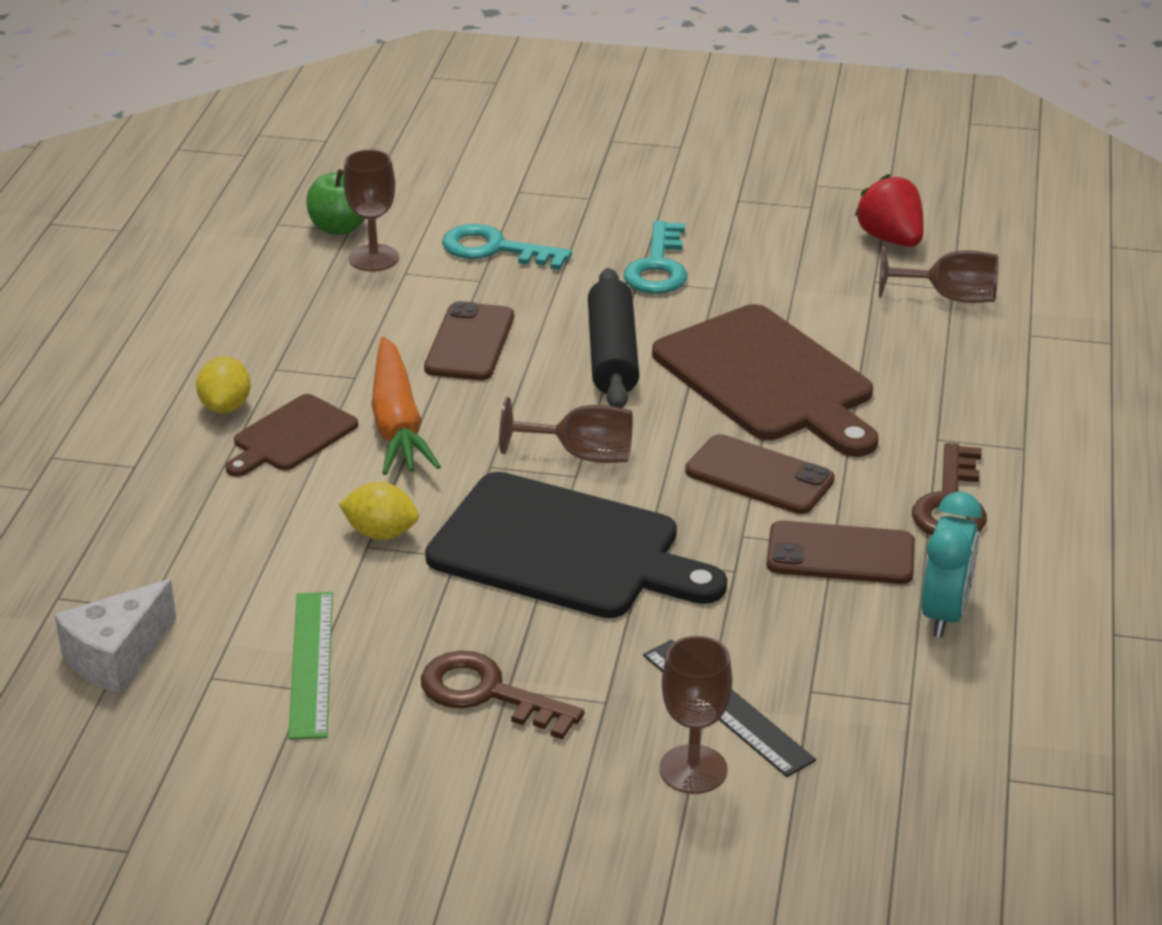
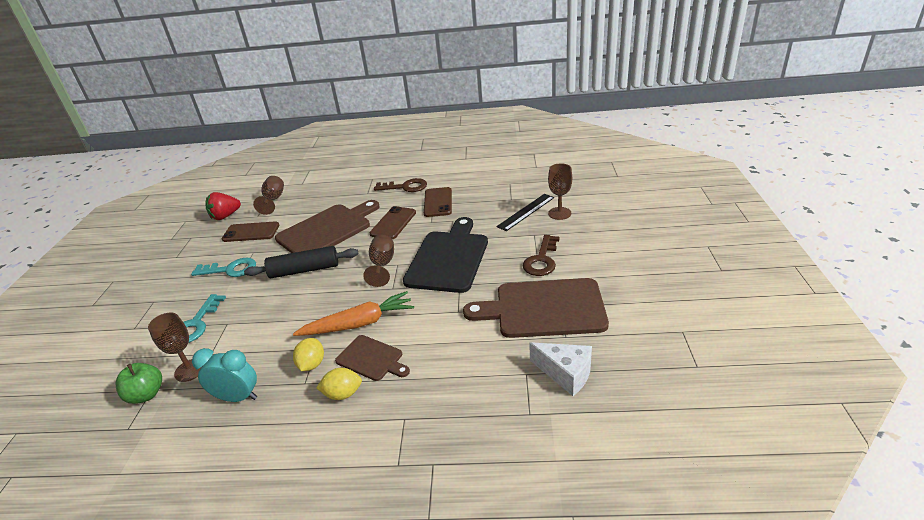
camera: 95 degrees left, 0 degrees up
(311, 664) = (544, 308): green ruler -> brown cutting board
(381, 533) = (448, 309): yellow lemon -> yellow lemon (312, 364)
(470, 343) = (288, 314): brown phone -> brown phone (251, 232)
(944, 614) = (465, 182): turquoise clock -> turquoise clock (238, 397)

